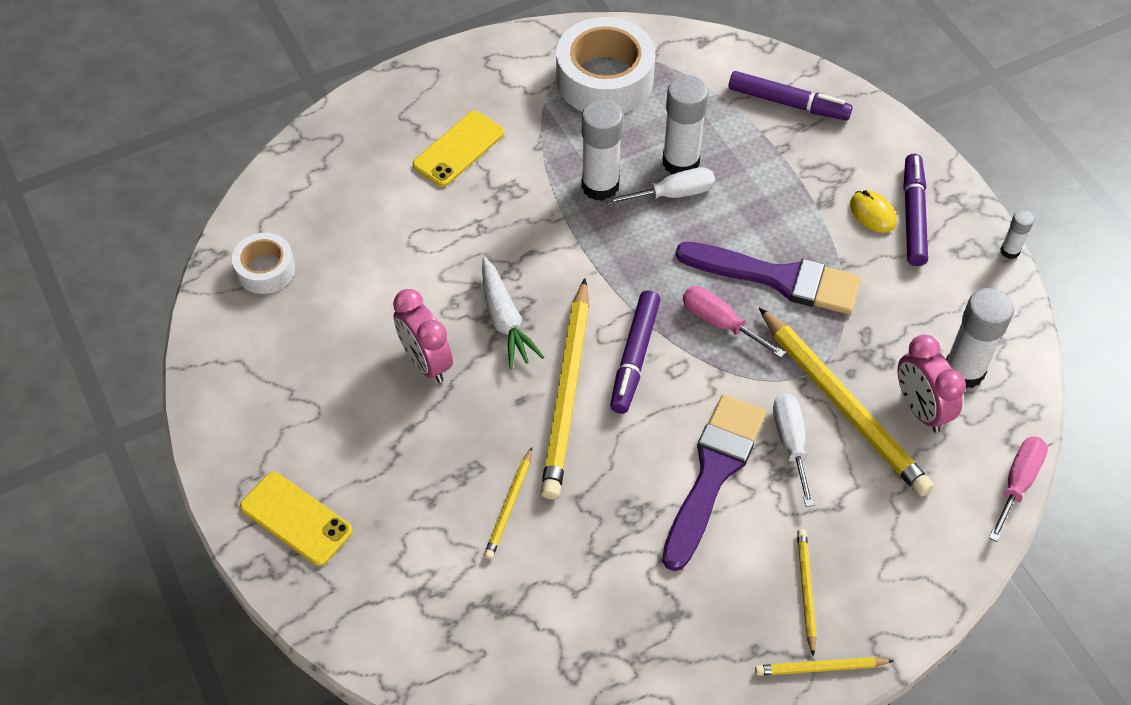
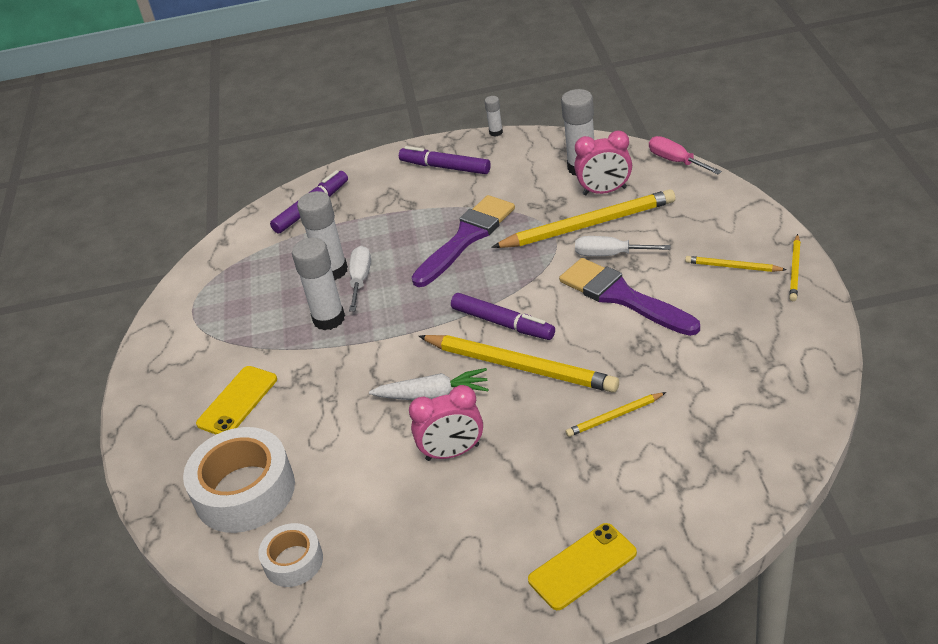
camera: 65 degrees left, 15 degrees down
(459, 149) = (237, 401): yellow phone -> yellow phone turned 60 degrees clockwise
(509, 506) = (614, 416): yellow pencil -> yellow pencil turned 120 degrees clockwise
(604, 79) = (223, 301): white tape -> white tape (244, 491)
(720, 323) = (492, 273): pink screwdriver -> none
(872, 213) = (433, 185): yellow mouse -> none

